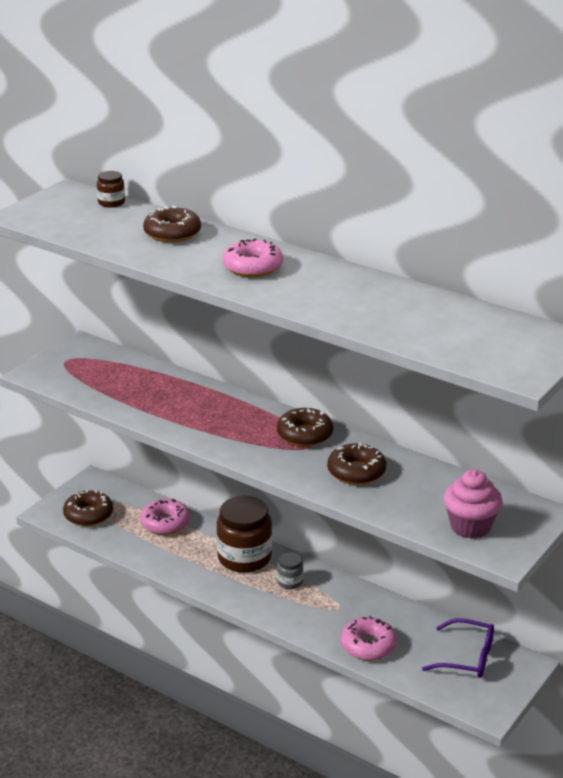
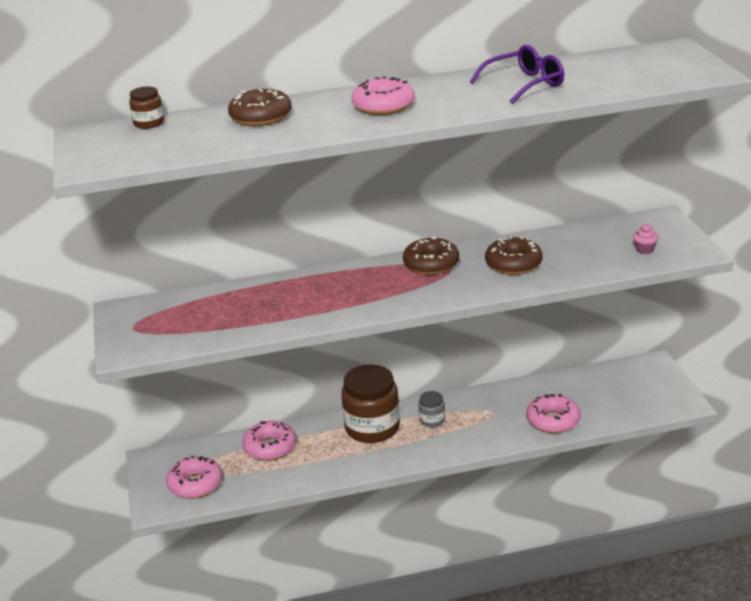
camera: 45 degrees left, 0 degrees up
(88, 515) = (195, 484): brown donut -> pink donut
(466, 657) = (617, 384): purple glasses -> purple glasses (524, 84)
(470, 526) = (644, 249): pink cupcake -> pink cupcake, size x0.47

